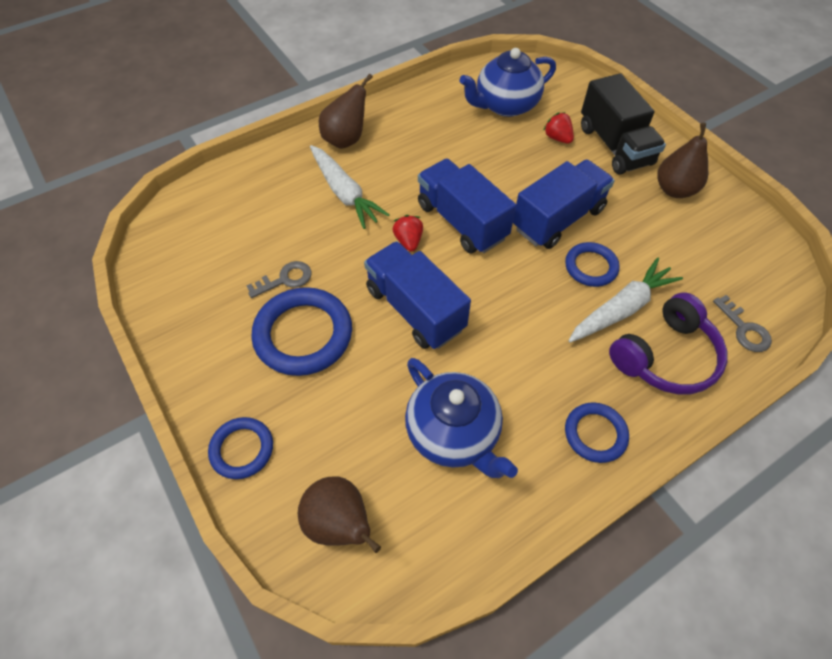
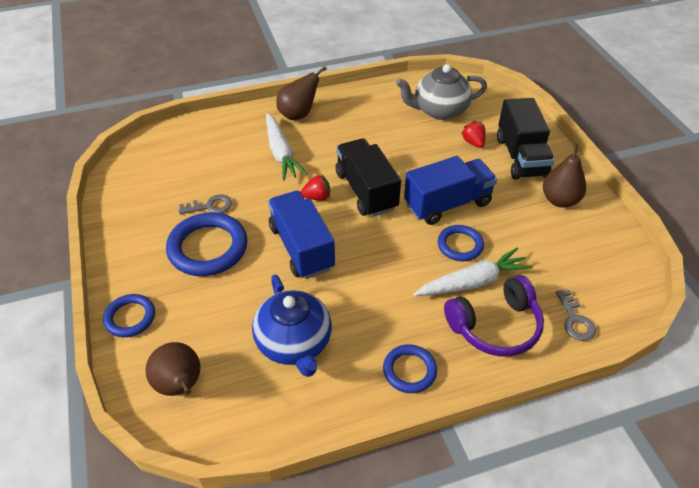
camera: 15 degrees right, 10 degrees down
(408, 241) = (317, 197): red strawberry -> red strawberry turned 75 degrees clockwise
(462, 221) = (366, 191): blue truck -> black truck
(505, 105) = (439, 110): blue teapot -> grey teapot

